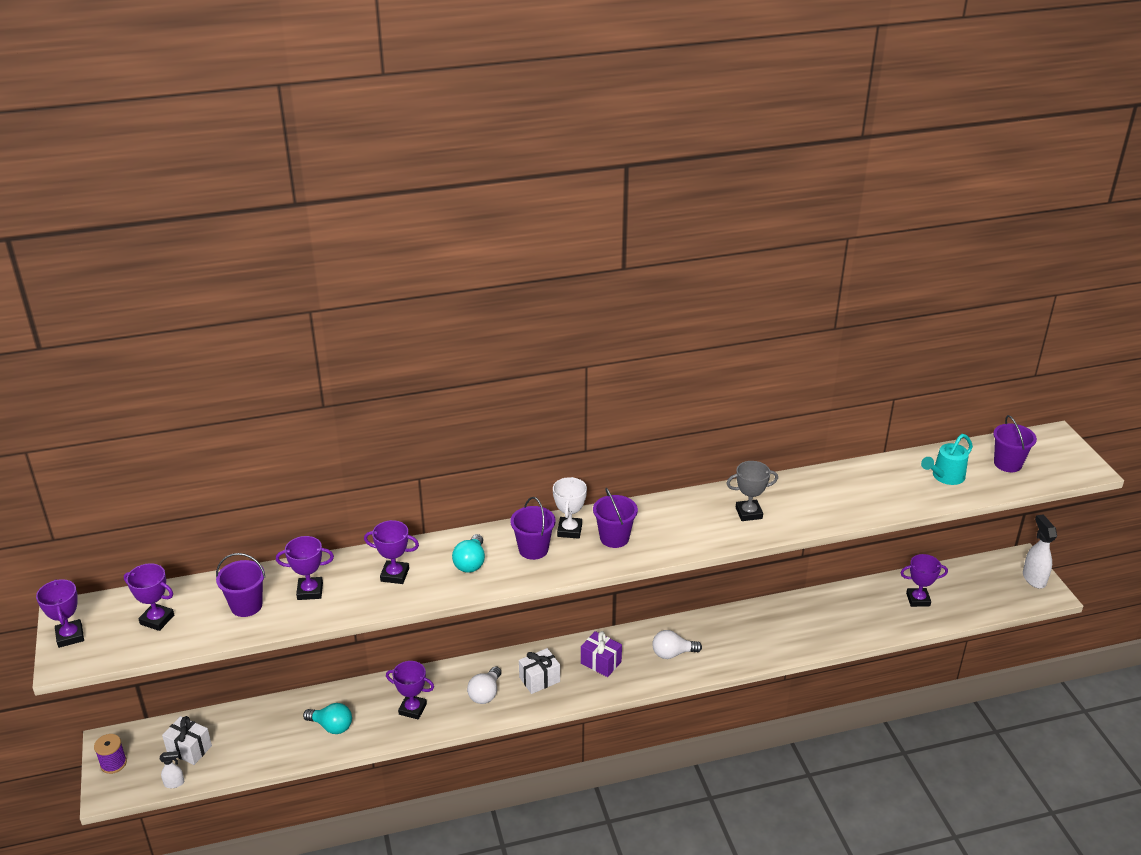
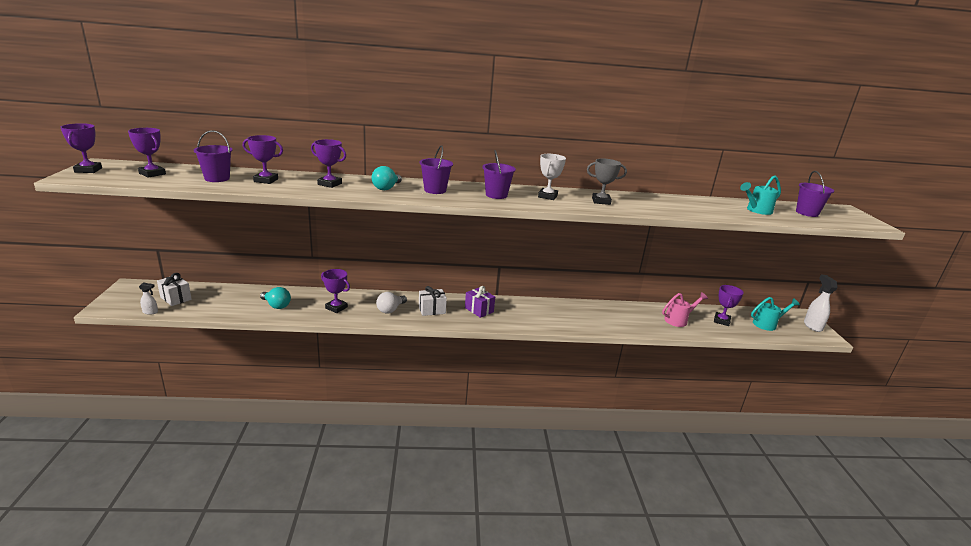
camera: 10 degrees right, 10 degrees down
(113, 763) = (122, 295): purple spool -> none
(569, 530) = (466, 188): white trophy -> white trophy (547, 196)
(672, 653) = (532, 315): white light bulb -> none
(863, 613) = (678, 320): none -> pink watering can
(918, 599) = (721, 321): purple trophy -> purple trophy turned 75 degrees counterclockwise
(977, 590) = (767, 324): none -> turquoise watering can

